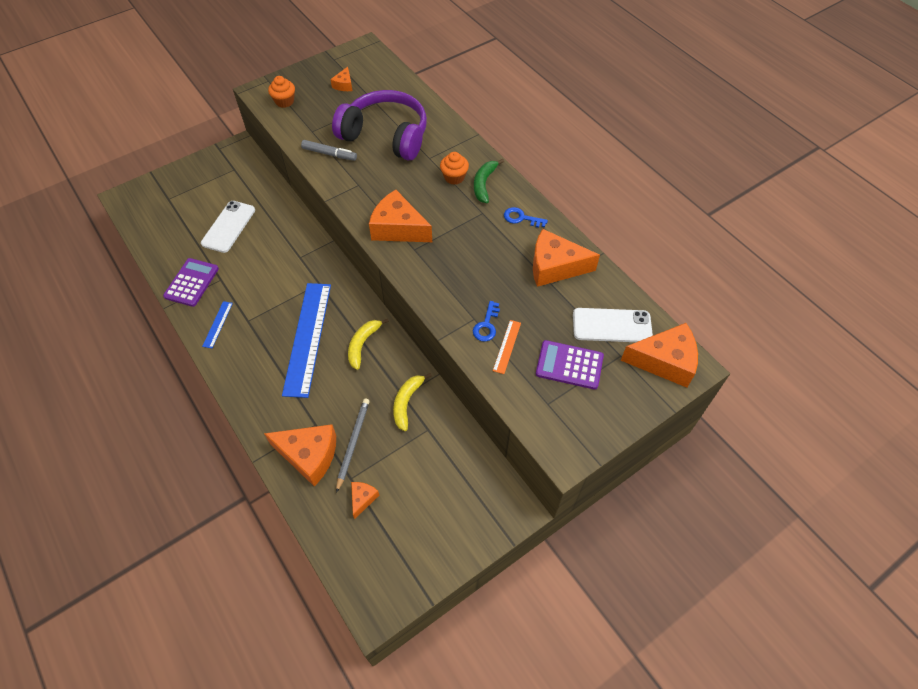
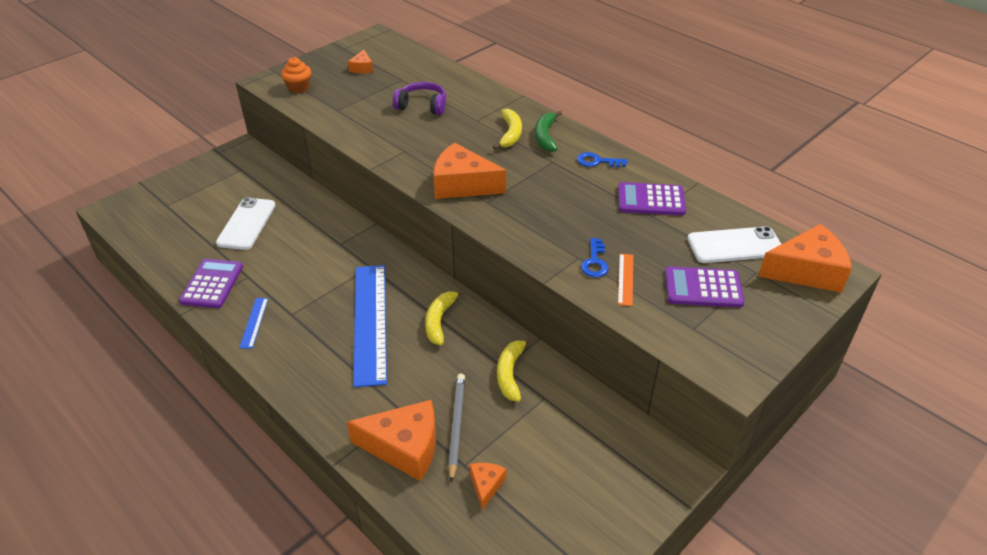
camera: 10 degrees left, 15 degrees down
(329, 154) = (362, 127): grey marker -> none
(386, 135) = (422, 106): purple headphones -> purple headphones, size x0.52
(454, 177) = (510, 134): orange cupcake -> yellow banana
(555, 267) = (651, 200): orange cheese -> purple calculator

